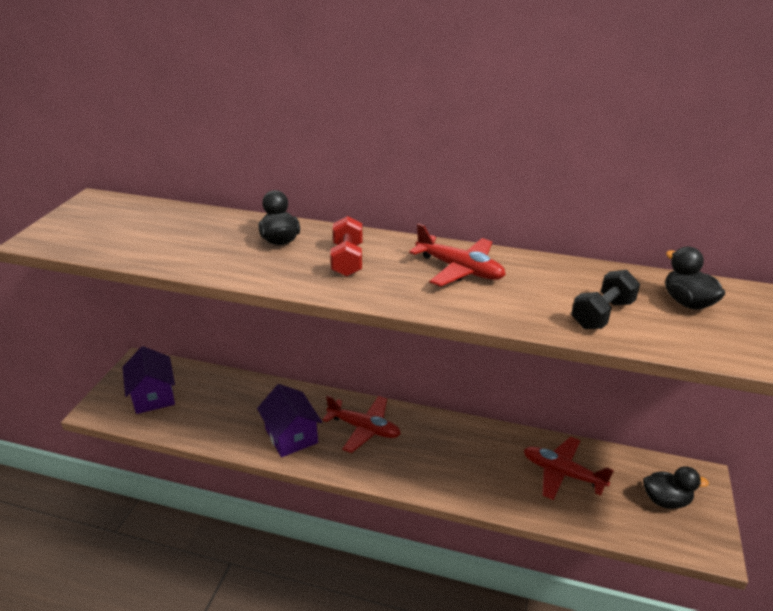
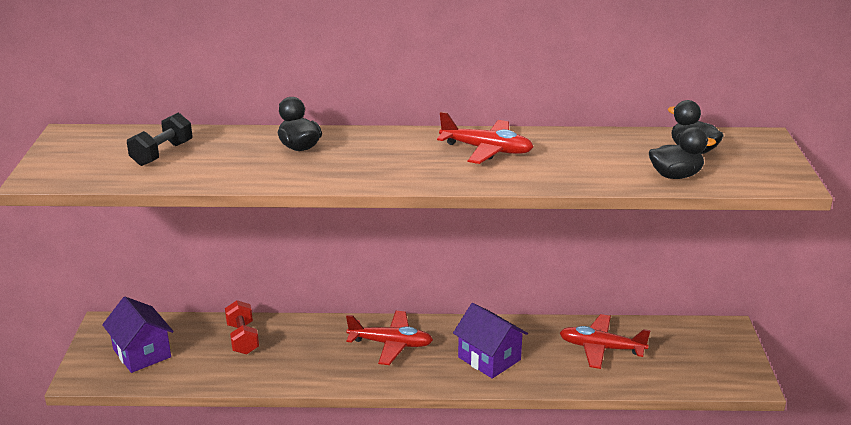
camera: 15 degrees left, 5 degrees down
(291, 436) = (316, 363): purple house -> purple house (489, 358)
(347, 260) = (377, 155): red dumbbell -> red dumbbell (243, 338)
(602, 314) = (626, 168): black dumbbell -> black dumbbell (162, 154)
(665, 500) = (701, 353): black duck -> black duck (675, 175)

